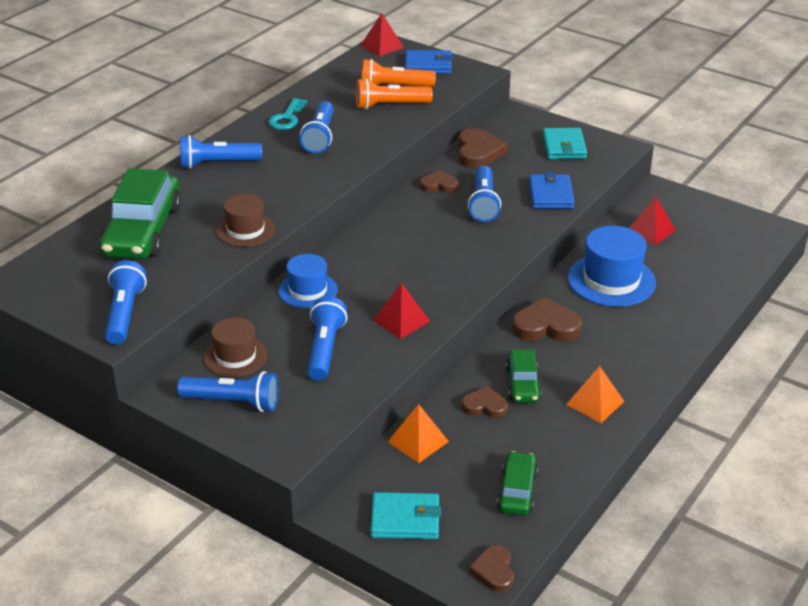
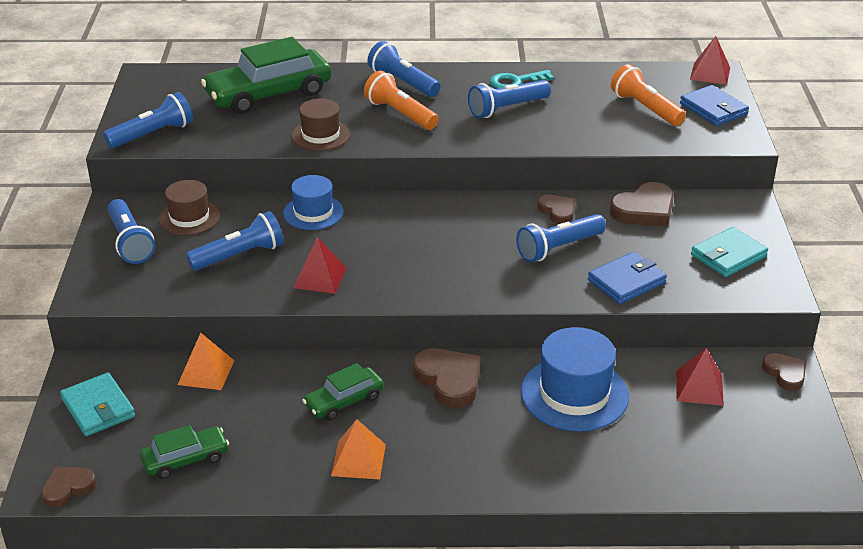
camera: 55 degrees right, 0 degrees up
(390, 105) = (609, 119): orange flashlight -> orange flashlight (400, 114)
(485, 406) = (289, 391): brown heart -> brown heart (785, 373)

